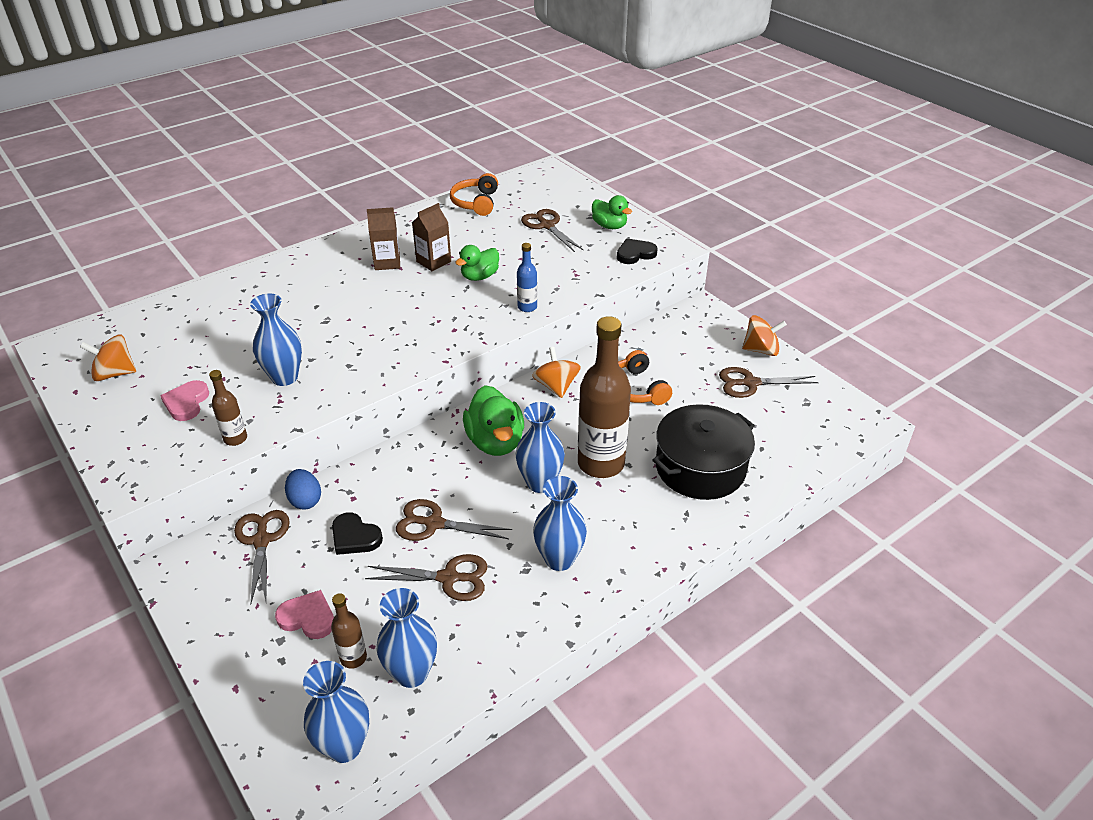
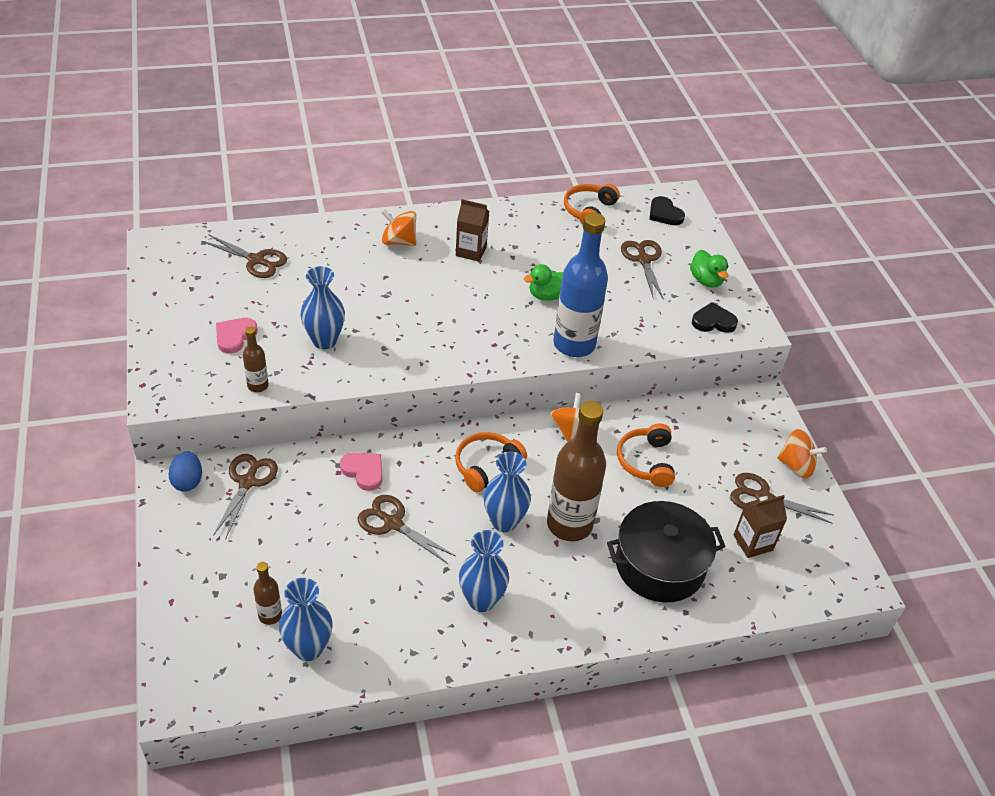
camera: 20 degrees right, 5 degrees up
(115, 373) = (191, 287): orange spinning top -> orange spinning top (399, 241)
(305, 500) = (298, 459): blue egg -> blue egg (188, 481)
(308, 617) = (252, 565): pink heart -> pink heart (363, 471)
(344, 746) = (228, 685): blue vase -> none
(355, 537) = (322, 509): black heart -> black heart (664, 214)
(433, 262) = (514, 264): brown carton -> brown carton (753, 543)
(449, 578) = (380, 578): brown scissors -> brown scissors (256, 260)
(495, 442) = (486, 466): green duck -> orange headphones
(527, 307) = (574, 344): blue bottle -> blue bottle, size x2.16

